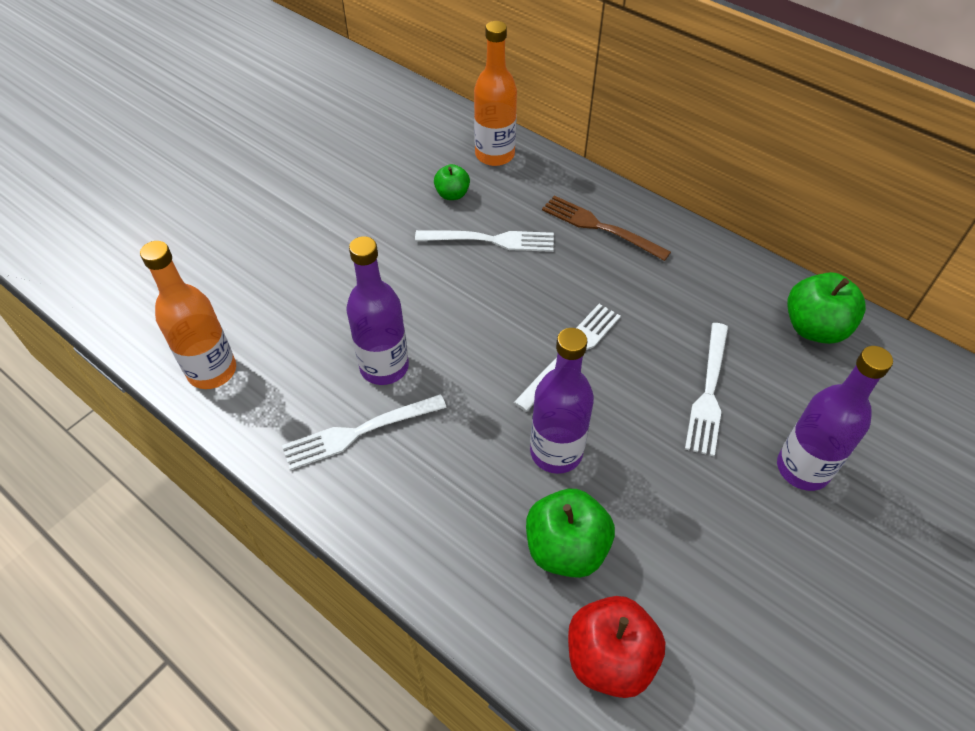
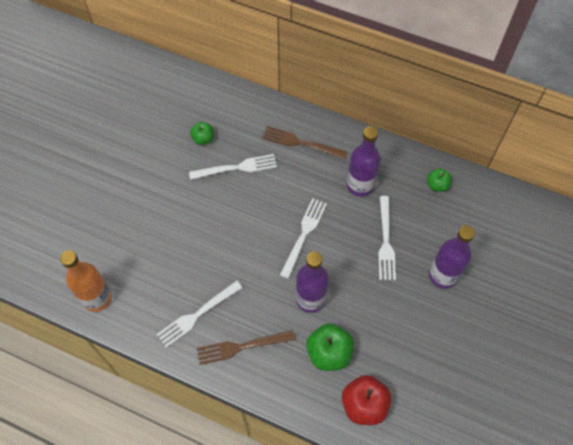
camera: 15 degrees left, 10 degrees up
(384, 367) = (198, 270): purple bottle -> purple bottle (360, 185)
(415, 500) = (241, 347): none -> brown fork
(494, 155) = (221, 102): orange bottle -> none
(814, 328) = (437, 185): green apple -> green apple, size x0.58

